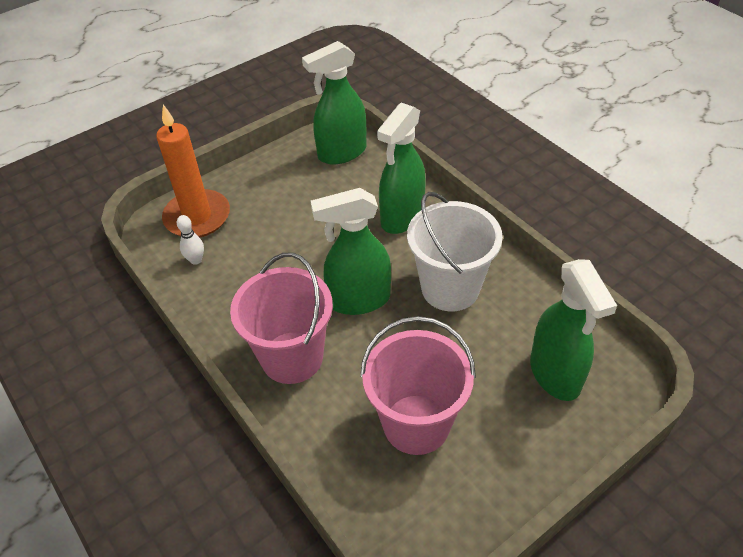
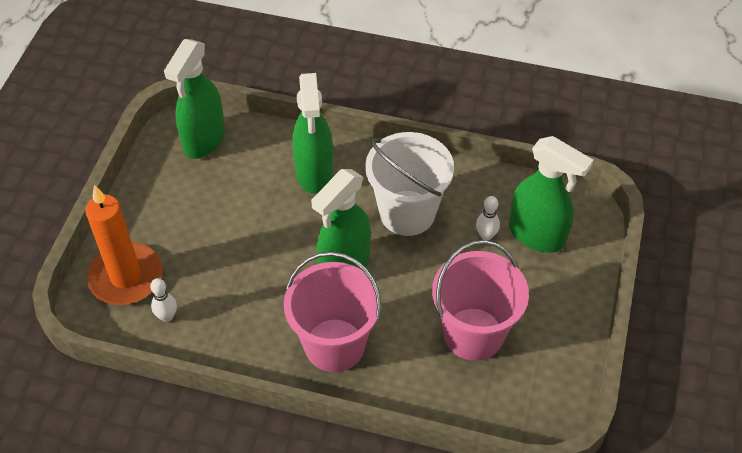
camera: 40 degrees left, 5 degrees up
(504, 347) = (486, 236): none -> white bowling pin

